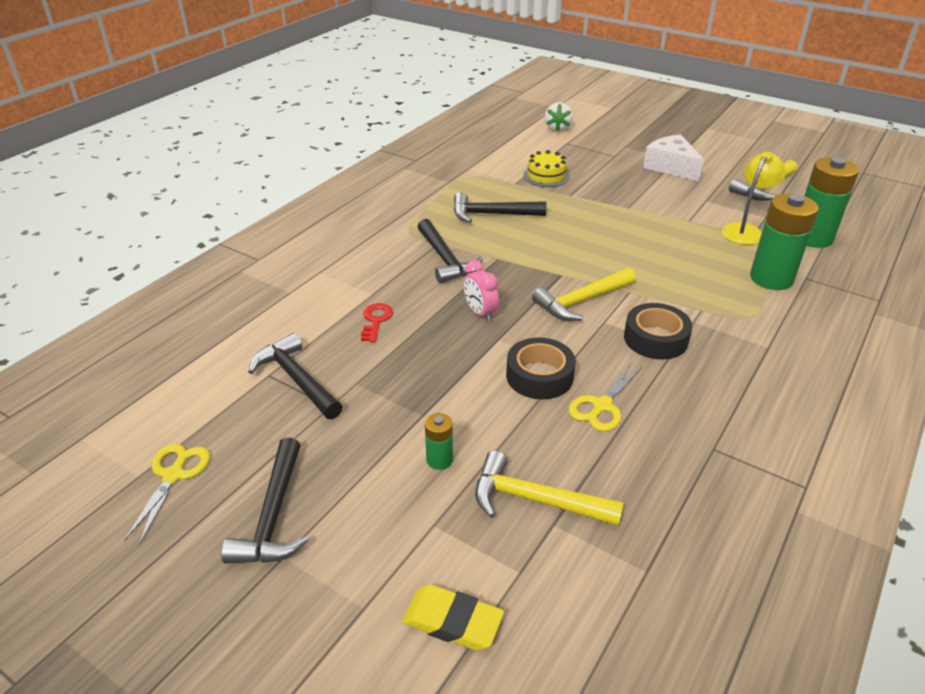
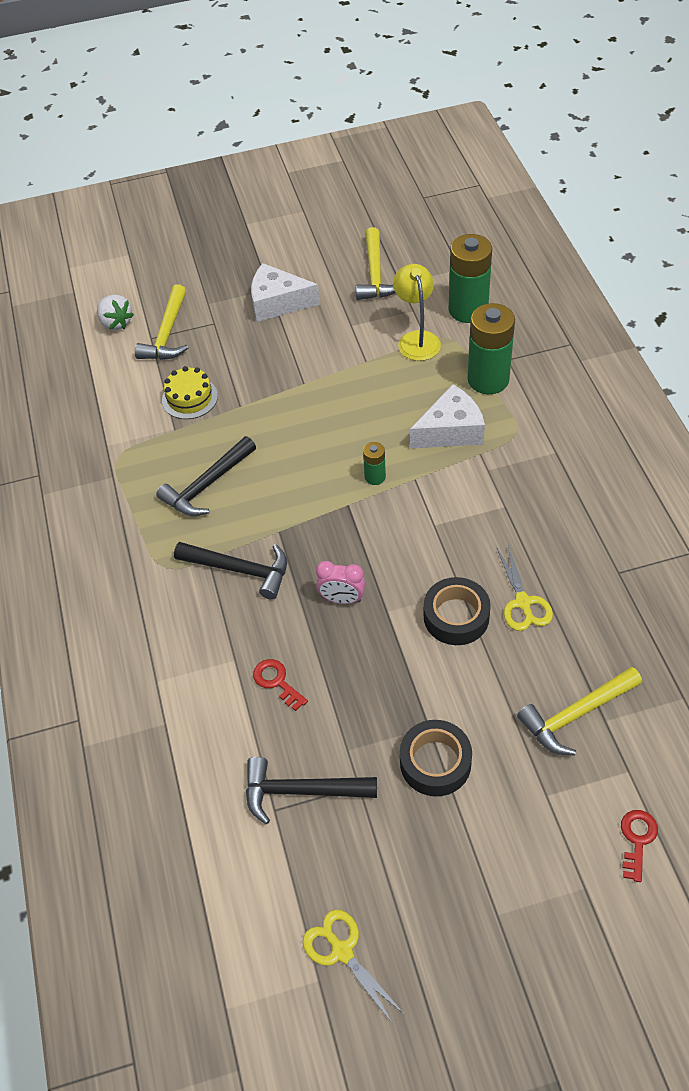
camera: 45 degrees left, 15 degrees up
(273, 516) = (451, 899): black hammer -> none
(439, 460) = (487, 748): green battery -> green battery (375, 477)
(452, 621) = (637, 840): yellow eraser -> red key
(581, 301) = (395, 519): yellow hammer -> yellow hammer (167, 334)
(655, 339) = (484, 510): black tape -> black tape (435, 762)
(697, 285) = (450, 430): none -> white cheese

